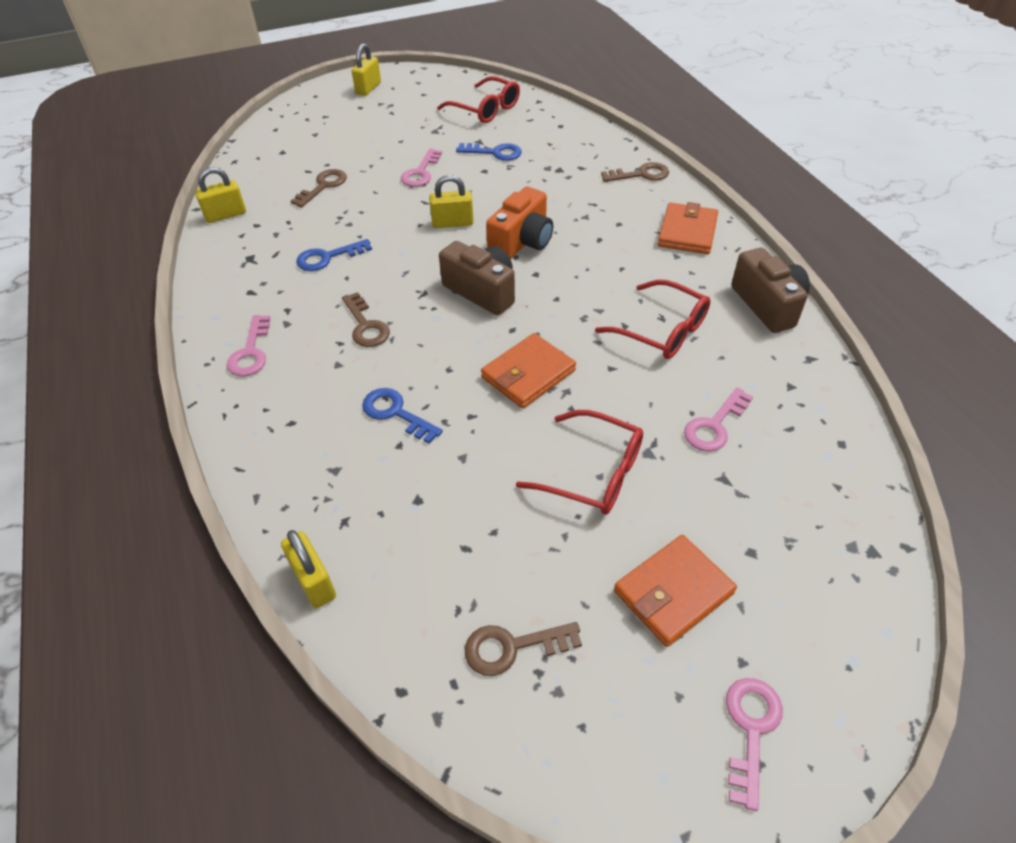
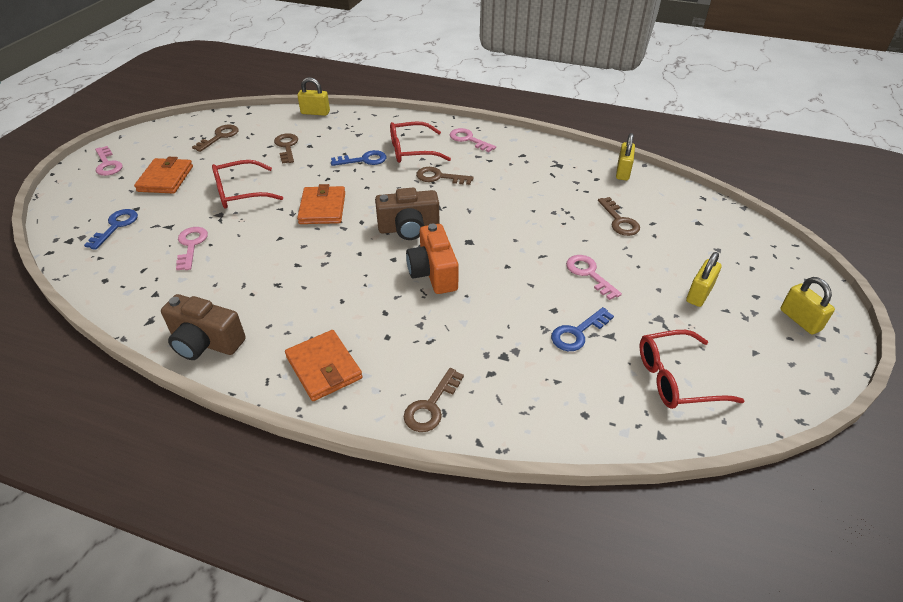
camera: 130 degrees right, 5 degrees down
(328, 257) = (523, 189): blue key -> blue key (116, 226)
(447, 524) = (287, 147): none -> brown key
(452, 223) = (498, 254): yellow padlock -> yellow padlock (699, 294)
(661, 330) = (269, 276): red glasses -> red glasses (412, 150)

